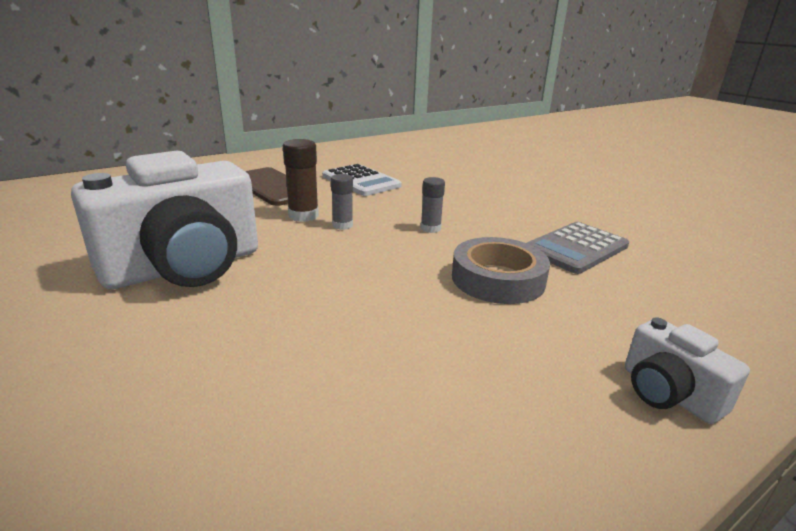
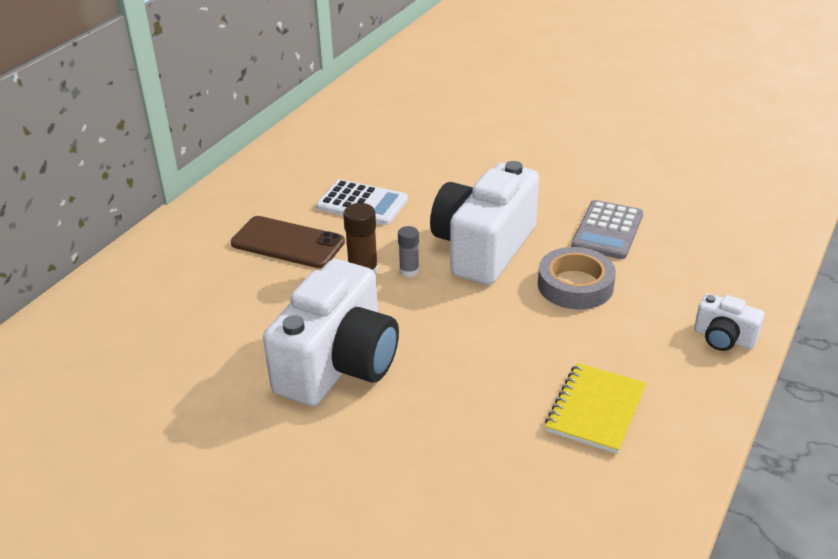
camera: 25 degrees left, 10 degrees up
(396, 413) = (595, 410): none -> yellow notebook
(430, 228) = (483, 248): grey glue stick -> white camera

